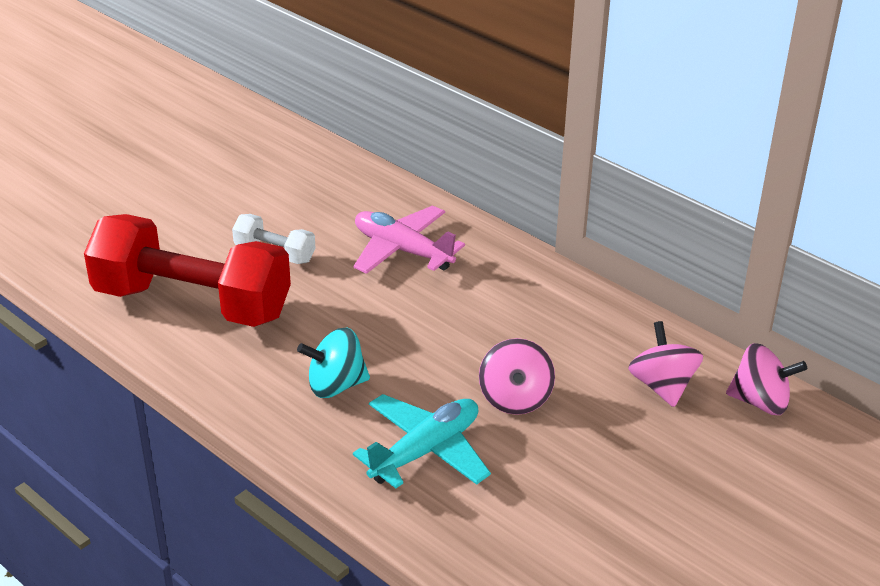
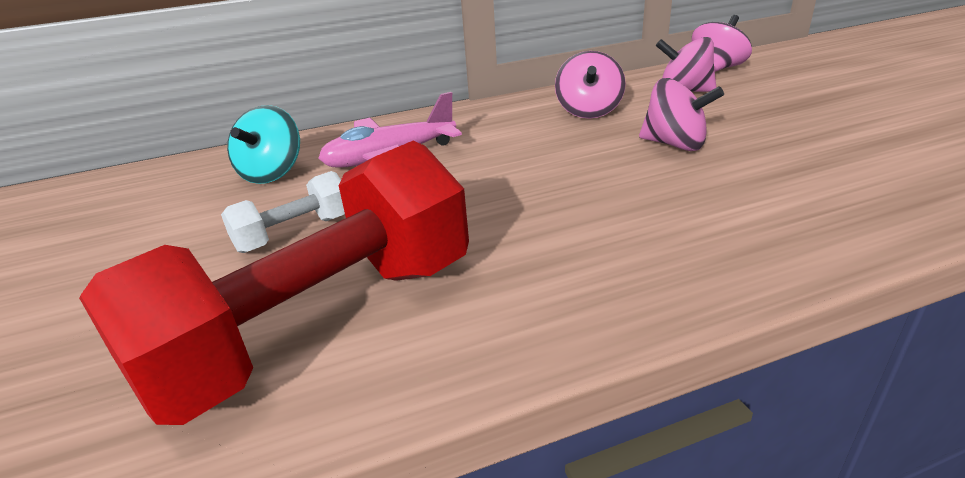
camera: 60 degrees left, 5 degrees down
(335, 385) = (599, 236): turquoise spinning top -> turquoise spinning top (272, 173)
(425, 451) = (748, 200): turquoise plane -> none
(566, 332) = (588, 111): none -> pink spinning top

